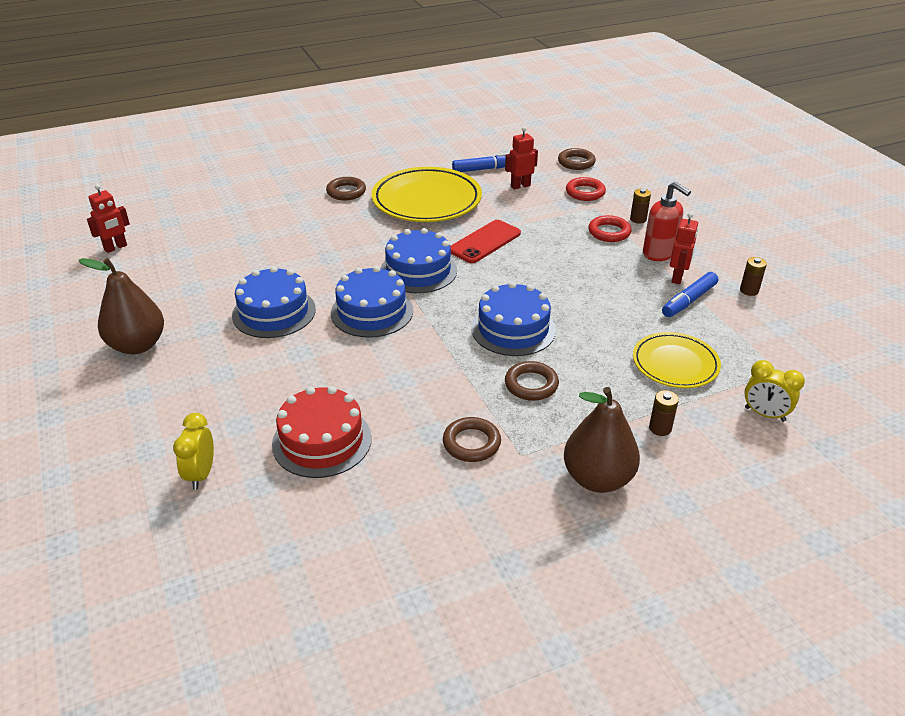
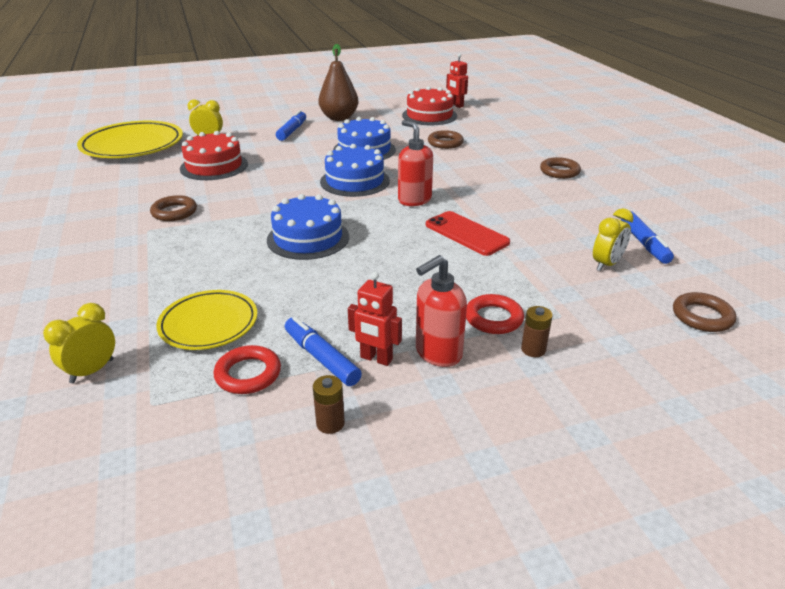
camera: 95 degrees right, 5 degrees down
(152, 267) = (429, 115): none -> red cake
(185, 385) = (292, 131): none -> blue marker
(418, 271) = (414, 200): blue cake -> red soap dispenser
(426, 200) = (552, 207): yellow plate -> yellow plate (133, 145)
(520, 186) = (606, 264): red robot -> yellow clock
(531, 384) = (225, 240): brown ring -> brown ring (445, 143)
(585, 192) = (604, 313): red ring -> red ring (248, 374)
(597, 478) = (95, 258): brown pear -> none
(660, 428) = (125, 297): brown battery -> none

